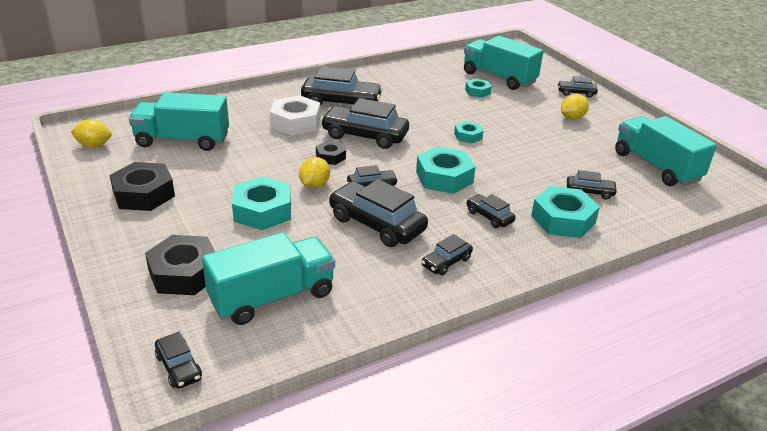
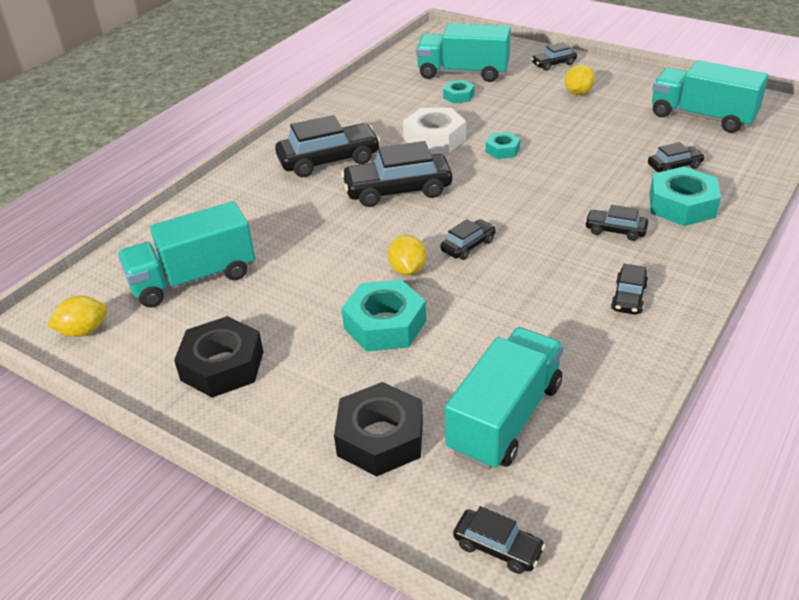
camera: 25 degrees left, 5 degrees up
(295, 122) = (304, 204): white nut -> white nut (434, 139)
(330, 157) = (388, 229): black nut -> none
(376, 224) = (519, 286): black car -> none
(444, 177) = (528, 205): turquoise nut -> none

